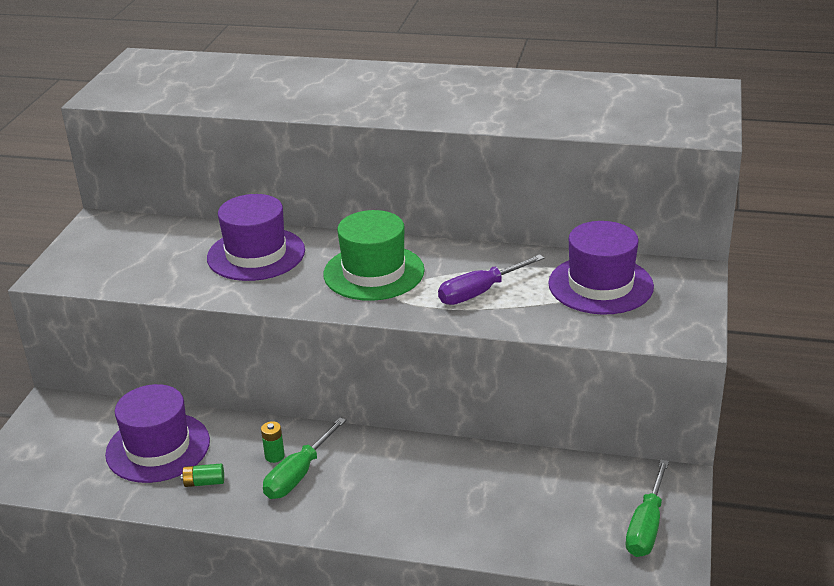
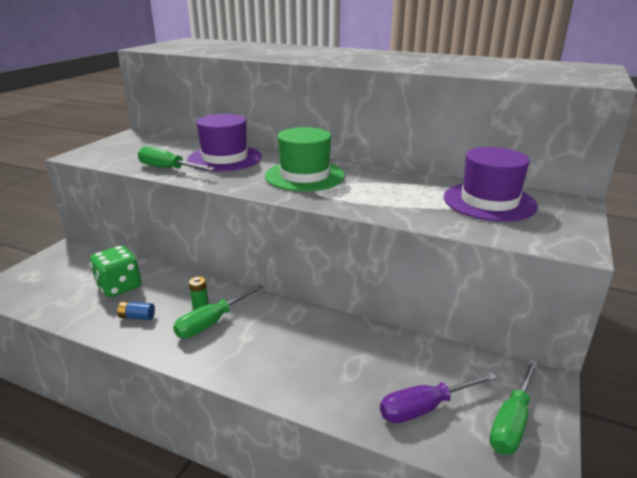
camera: 10 degrees right, 5 degrees down
(158, 447) = (119, 287): purple hat -> green dice
(190, 284) = (167, 169): none -> green screwdriver
(204, 482) = (137, 317): green battery -> blue battery
(479, 292) = (383, 195): purple screwdriver -> purple screwdriver (424, 408)

